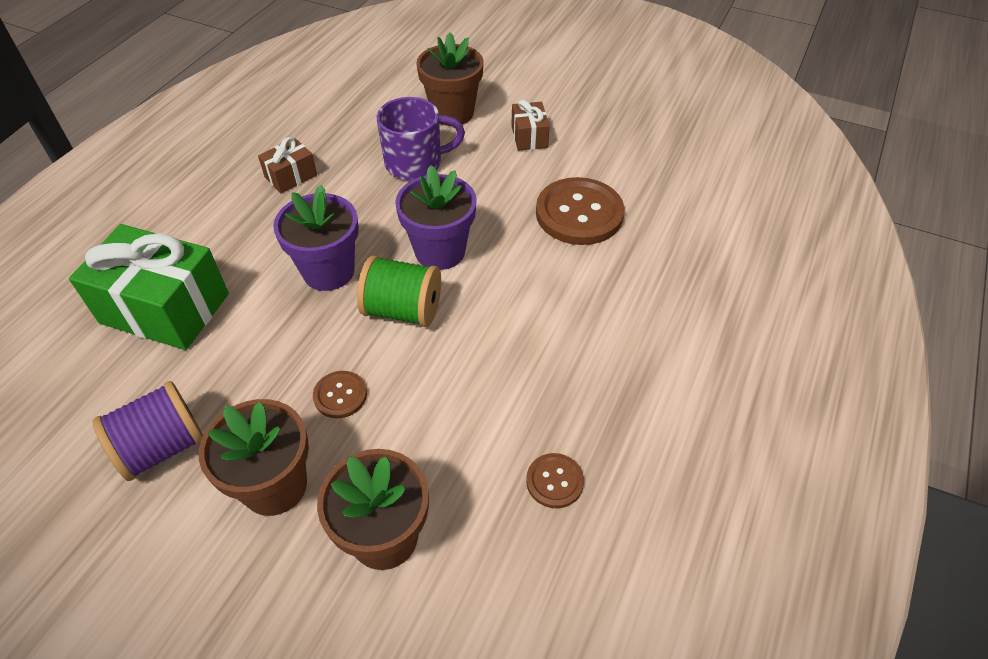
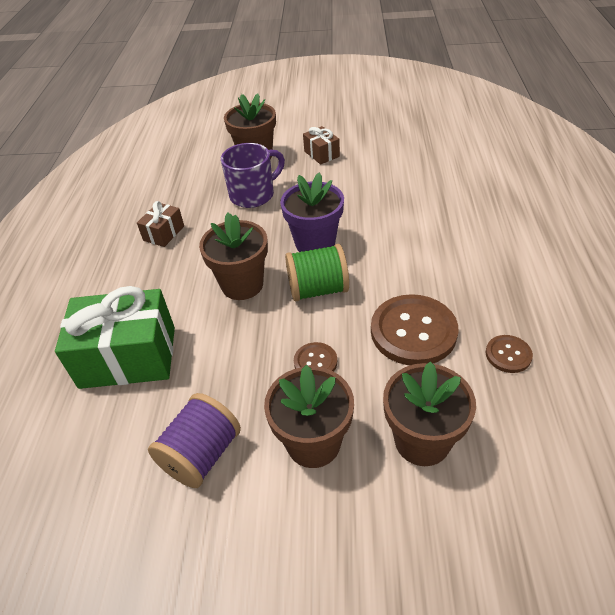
camera: 20 degrees left, 5 degrees down
(328, 271) = (242, 285): purple flower pot -> brown flower pot
(579, 213) = (392, 188): brown button -> brown button (413, 331)

